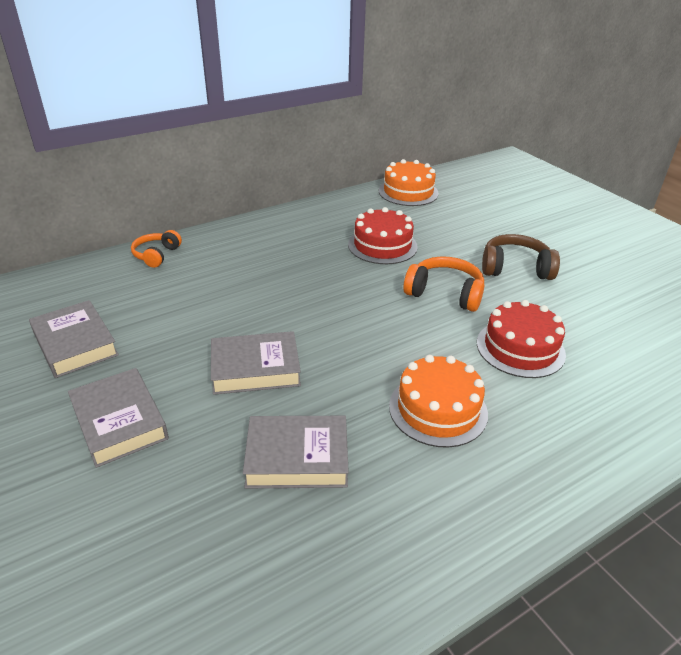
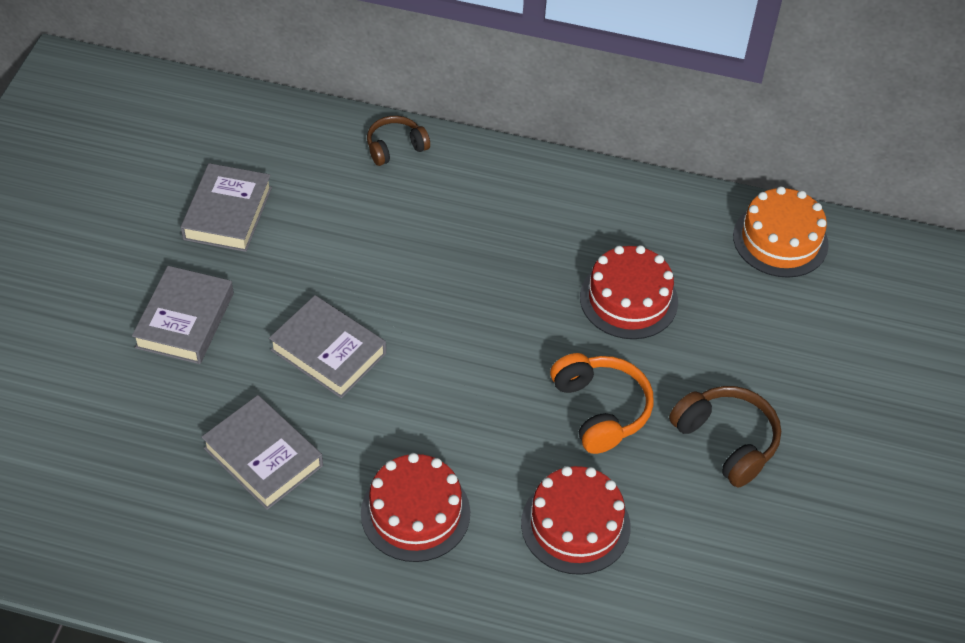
camera: 45 degrees right, 15 degrees up
(157, 255) = (395, 147): orange headphones -> brown headphones
(438, 409) = (415, 513): orange cake -> red cake

